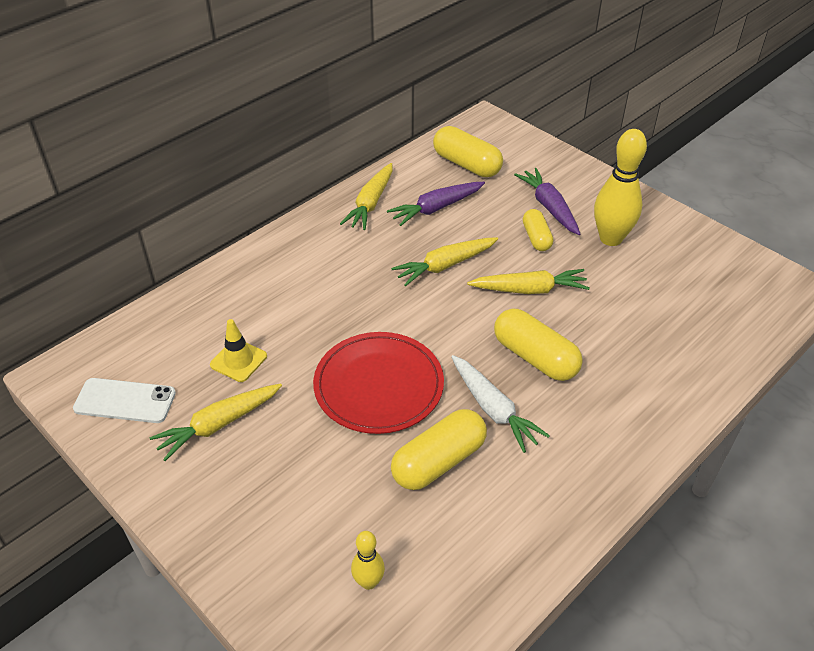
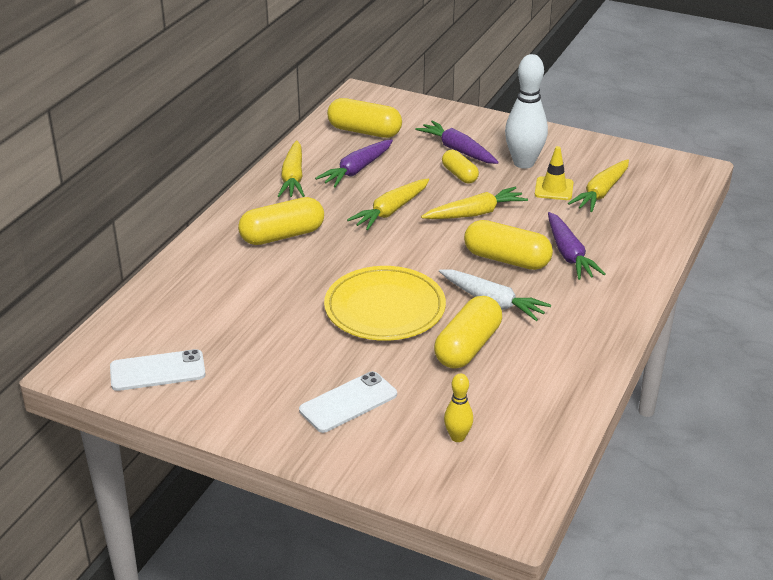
camera: 20 degrees left, 10 degrees down
(219, 425) = (259, 367): yellow carrot -> yellow carrot (601, 193)
(238, 360) = (245, 318): yellow traffic cone -> yellow traffic cone (554, 189)
(281, 498) = (348, 402): none -> white phone
(325, 269) = (282, 235): none -> yellow capsule
(378, 385) = (385, 308): red plate -> yellow plate
(606, 368) = (569, 254): none -> purple carrot
(610, 238) = (523, 163): yellow bowling pin -> white bowling pin

